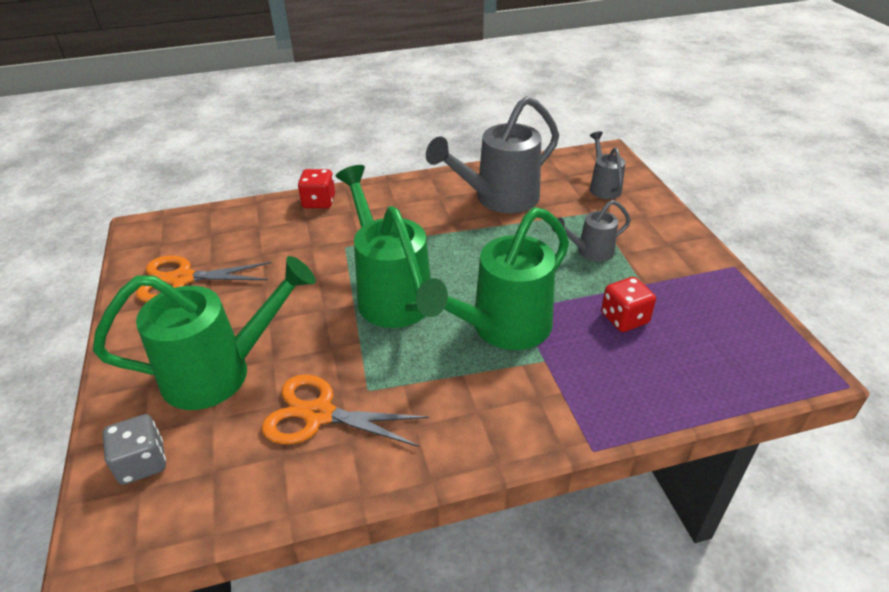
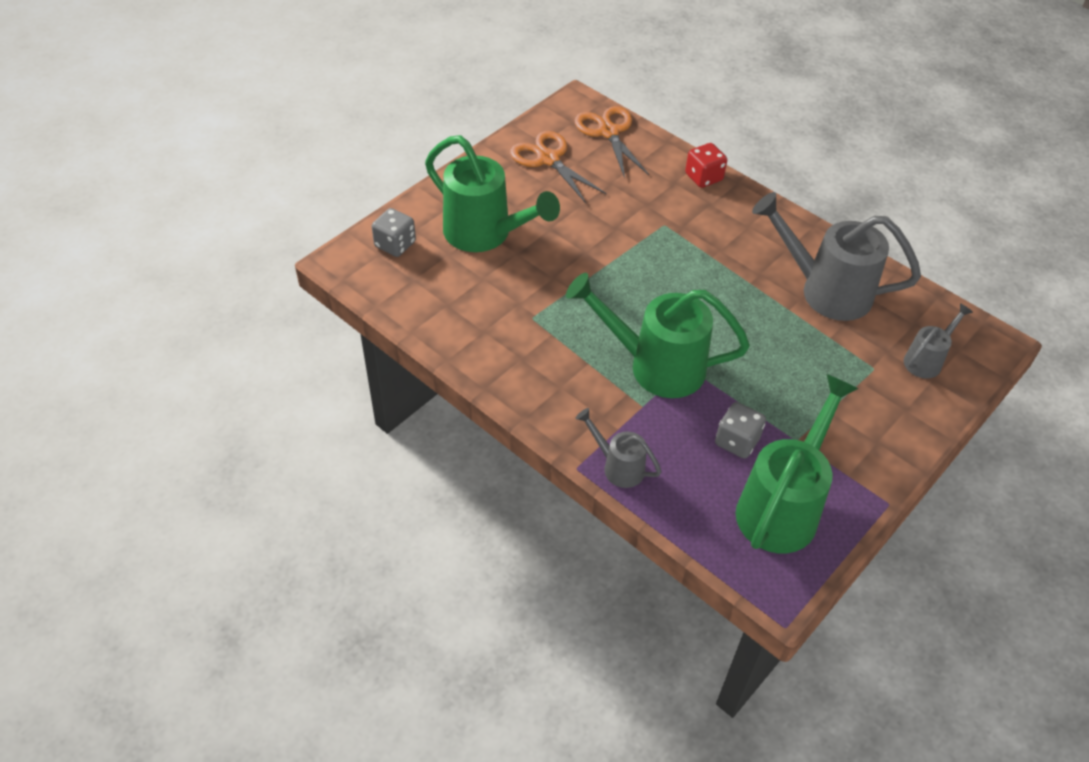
camera: 55 degrees right, 10 degrees up
(319, 414) = (491, 304): orange scissors -> orange scissors (609, 132)
(390, 293) = (635, 280): green watering can -> green watering can (782, 506)
(590, 252) = (808, 387): grey watering can -> grey watering can (618, 466)
(624, 318) = (737, 441): red dice -> grey dice

